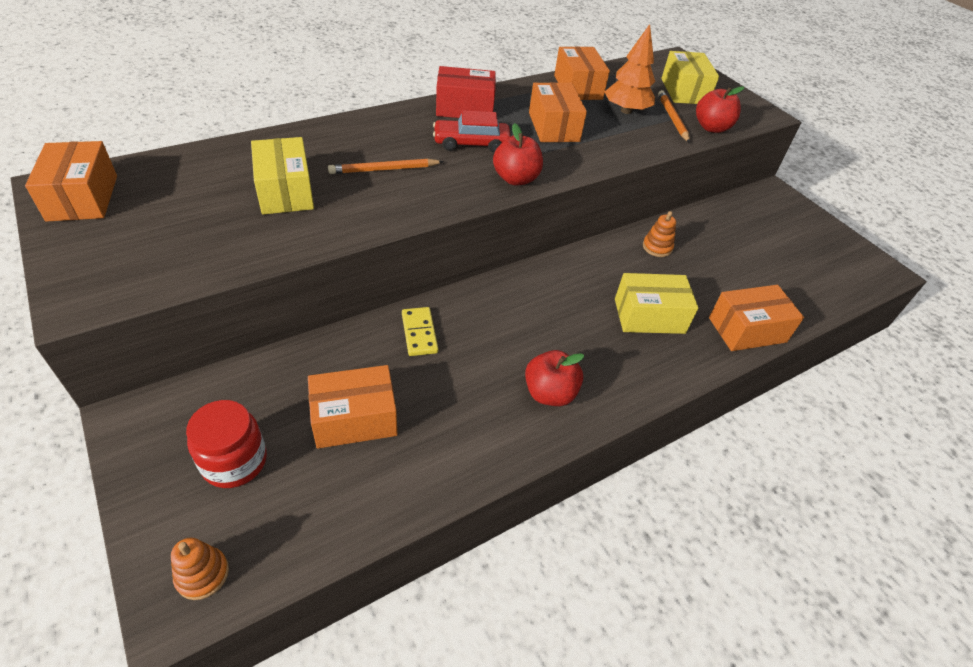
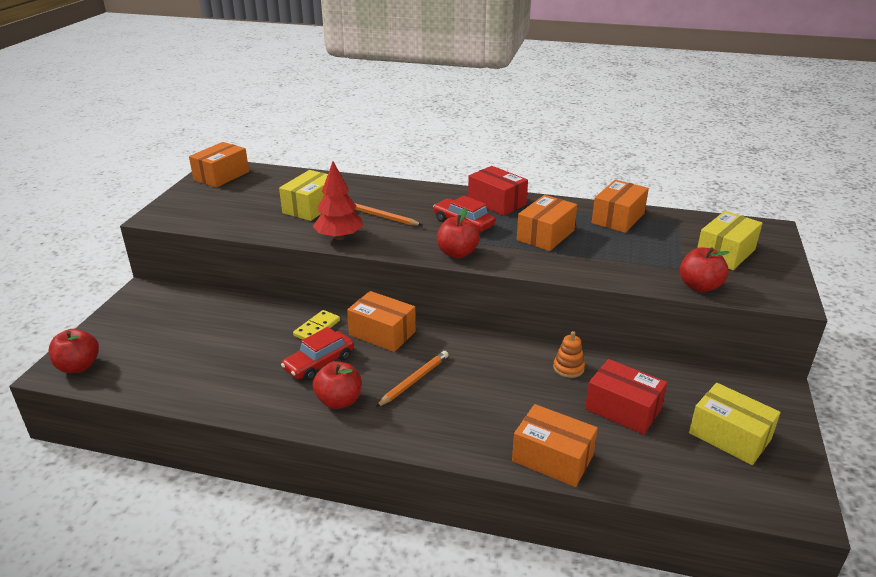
camera: 50 degrees right, 15 degrees down
(202, 574) = (79, 366): orange stacking toy -> red apple
(234, 461) = (151, 333): red jar -> none
(354, 419) = (223, 347): orange box -> orange box (382, 333)
(379, 215) = (339, 237): none -> red tree
(476, 368) = (319, 363): none -> red car
(626, 111) = (633, 247): orange tree -> none
(649, 316) = (483, 403): yellow box -> yellow box (729, 436)
(672, 118) = (670, 266): orange pencil -> orange pencil (414, 380)
(728, 260) = (623, 409): none -> red box

